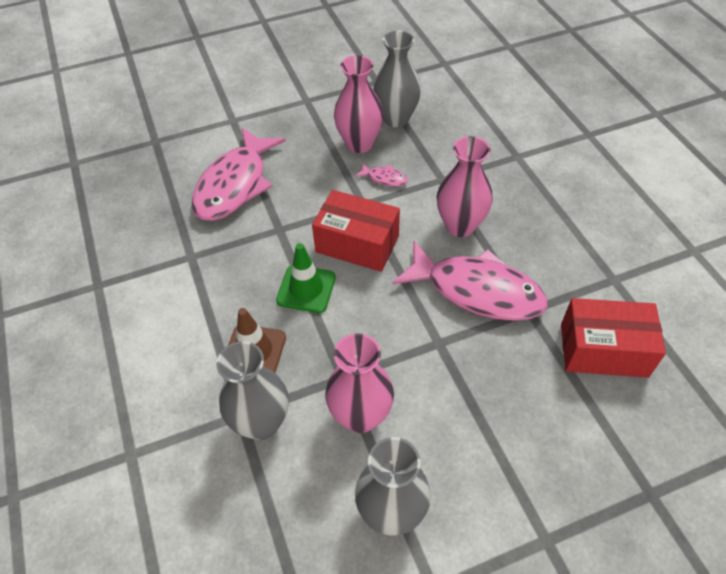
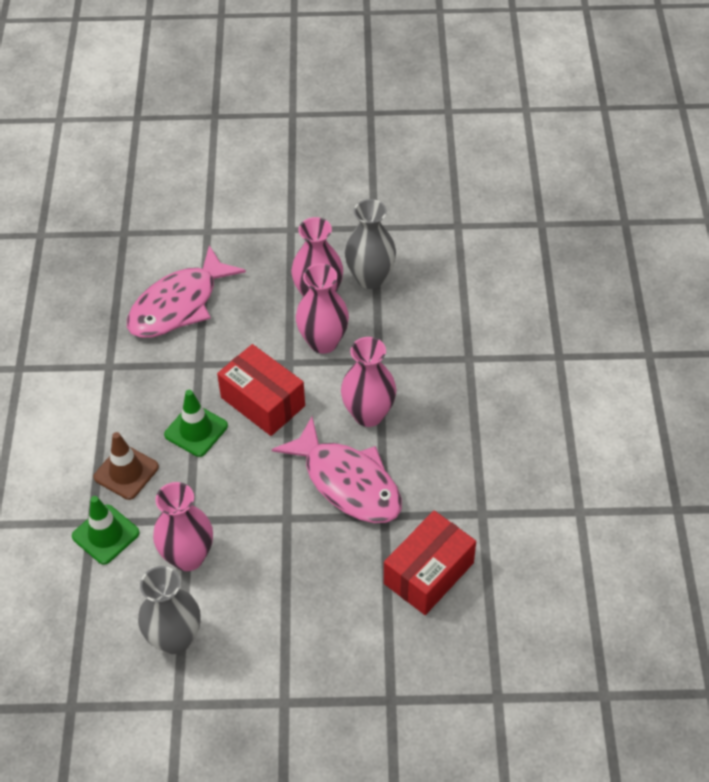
camera: 20 degrees right, 0 degrees up
(261, 423) = (105, 534): grey vase -> green traffic cone
(384, 178) = (323, 342): pink fish -> pink vase
(603, 350) = (428, 573): red box -> red box turned 75 degrees counterclockwise

